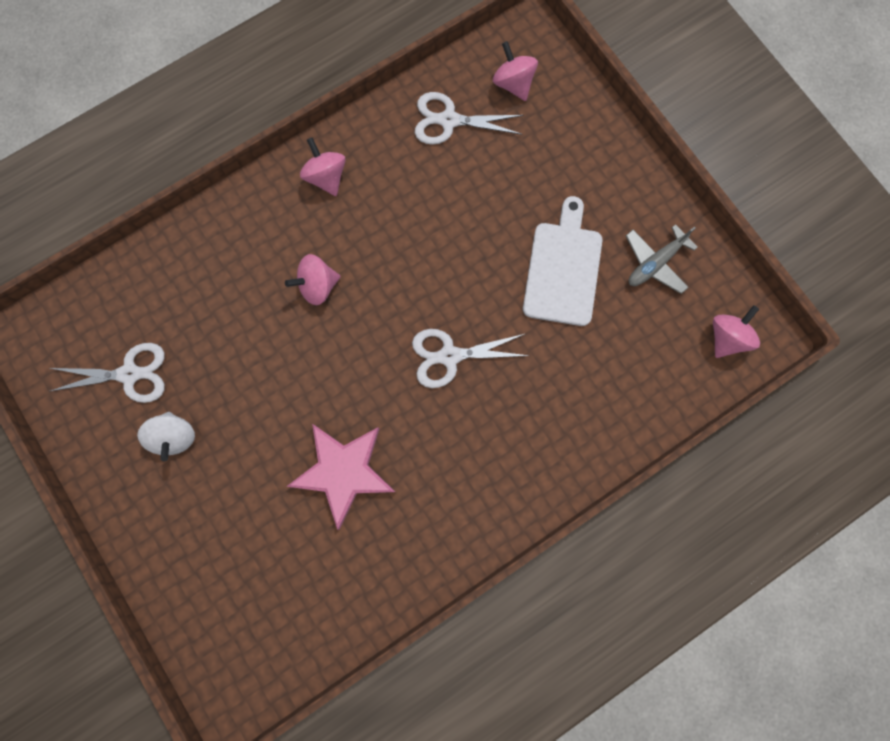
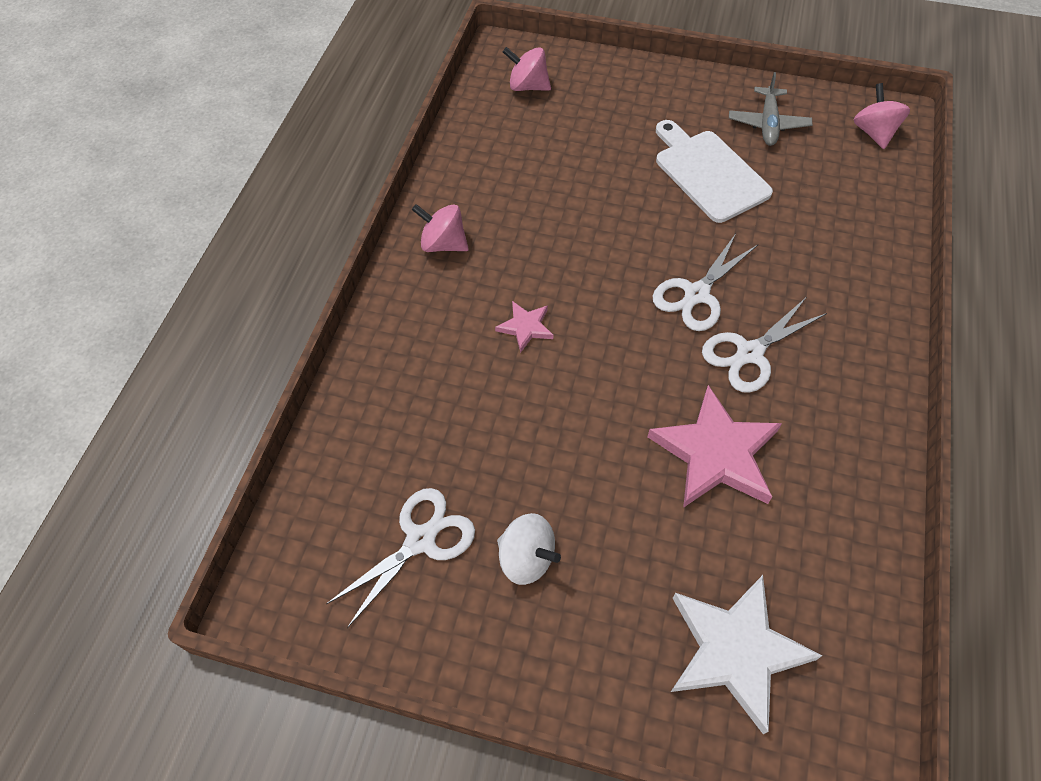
camera: 40 degrees left, 20 degrees down
(231, 590) = (736, 651): none -> white star
(317, 286) = (525, 327): pink spinning top -> pink star
(448, 120) = (504, 140): white scissors -> white scissors (749, 353)

